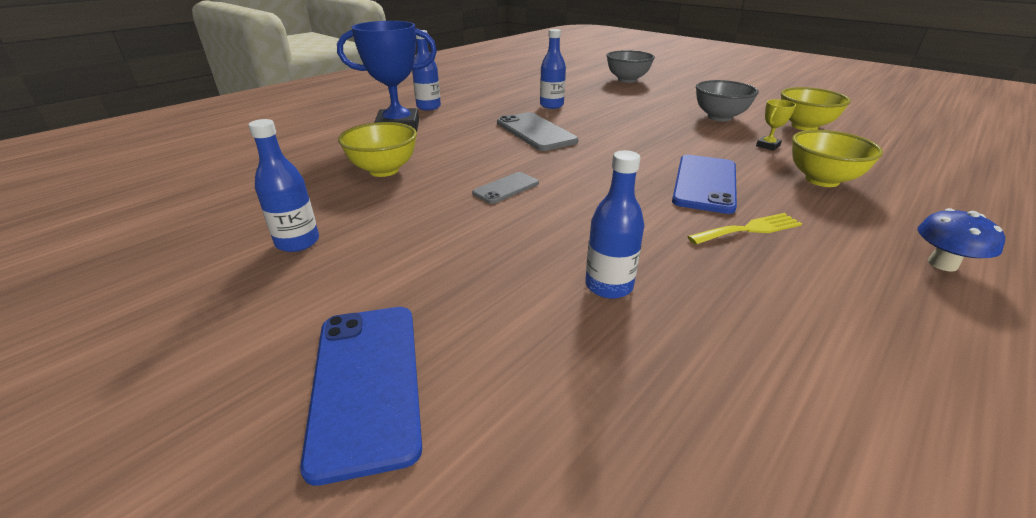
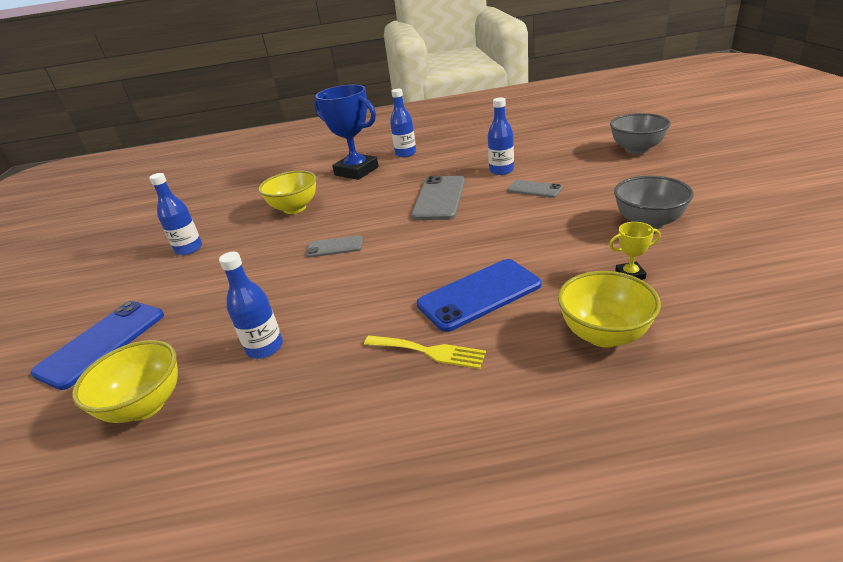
camera: 45 degrees right, 0 degrees up
(604, 112) = (534, 189): none -> grey phone
(804, 126) = (737, 263): yellow bowl -> yellow bowl (146, 405)
(942, 264) = (529, 470): blue mushroom -> none

